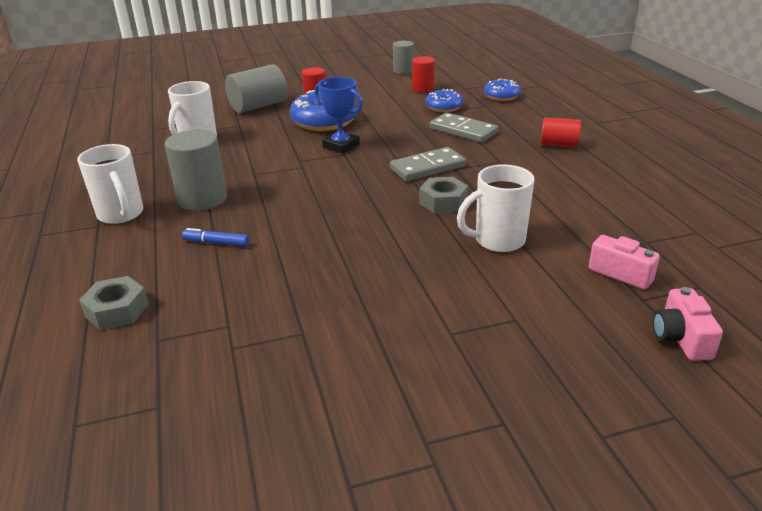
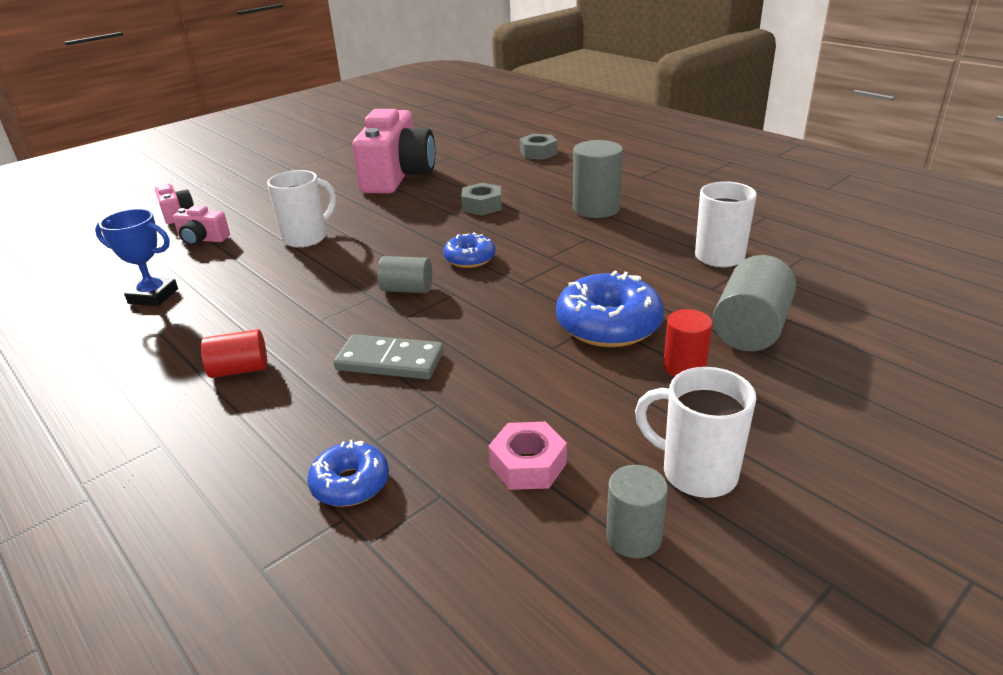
camera: 155 degrees right, 0 degrees up
(121, 215) = (639, 185): white mug -> white mug (696, 473)
(216, 243) = (532, 188): blue marker -> none
(340, 323) = (397, 176): none -> pink camera
(341, 146) = (537, 292): blue trophy -> blue trophy (153, 296)
(423, 88) = (528, 464): red cylinder -> pink nut
(427, 167) = (407, 289): grey domino -> grey cylinder
(443, 202) = (369, 257): grey nut -> grey nut (482, 206)
(444, 107) = (449, 412): blue donut -> blue donut (469, 258)

